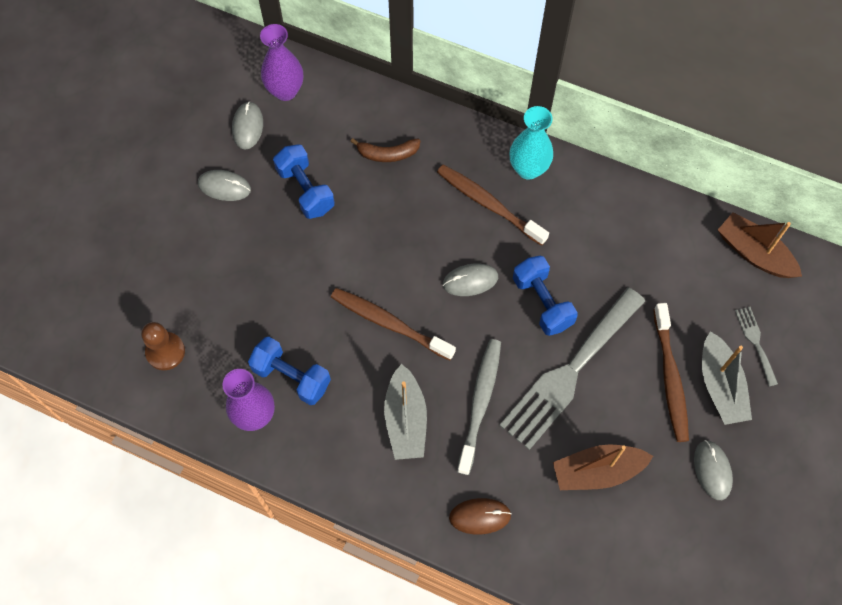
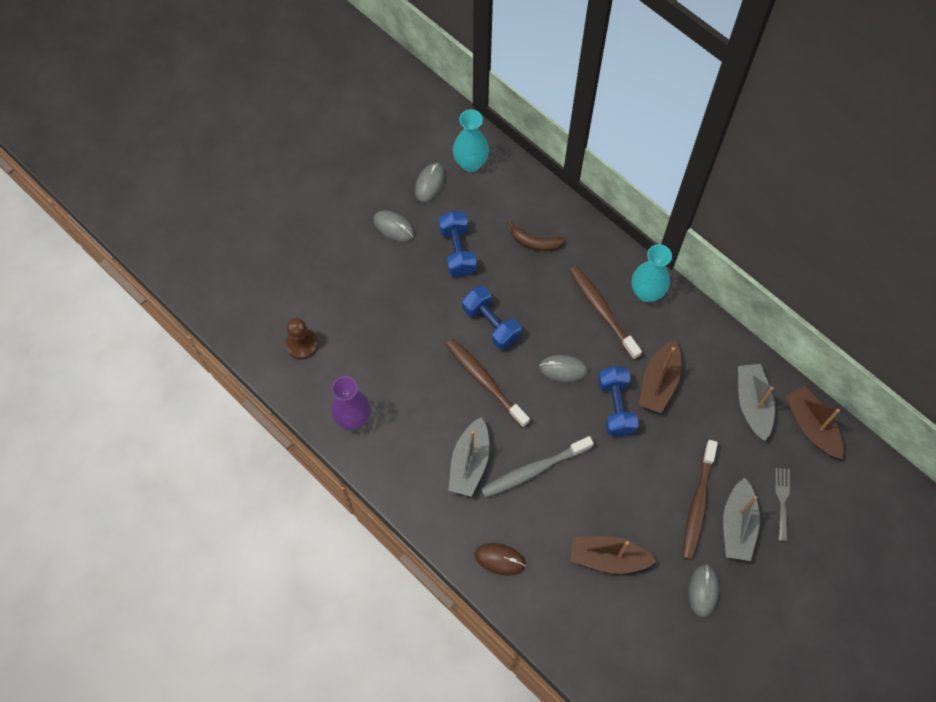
camera: 20 degrees right, 0 degrees up
(285, 91) = (470, 163): purple vase -> turquoise vase
(291, 377) = (392, 398): blue dumbbell -> blue dumbbell (491, 324)
(480, 403) = (534, 470): grey toothbrush -> grey toothbrush turned 150 degrees counterclockwise
(569, 372) = (616, 471): grey fork -> none
(578, 260) = (659, 382): none -> brown boat
(685, 250) = (752, 404): none -> grey boat

